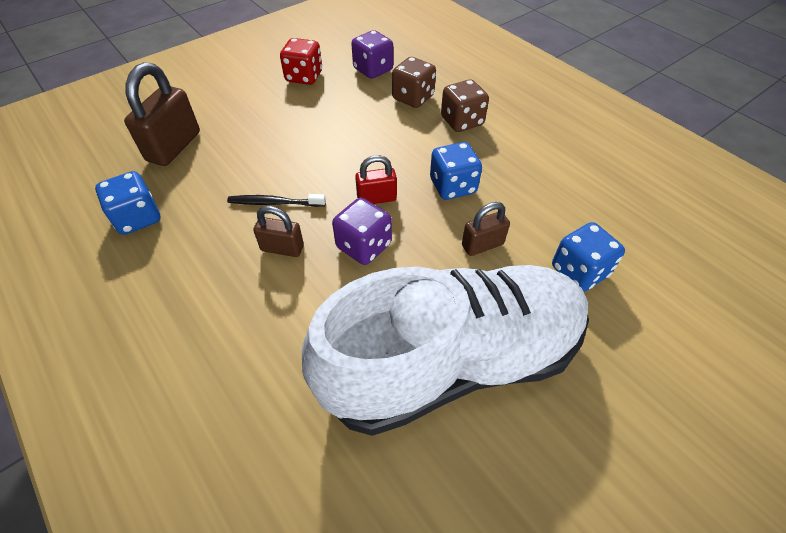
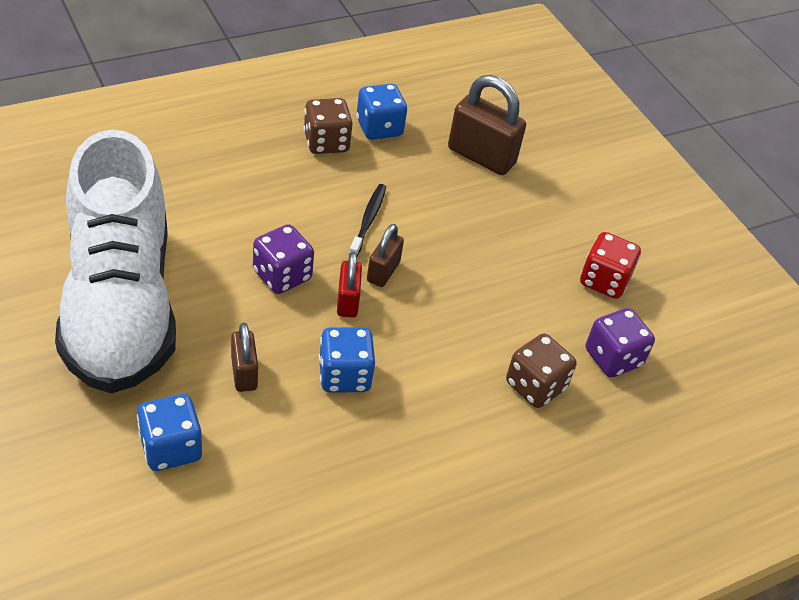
camera: 95 degrees right, 5 degrees down
(282, 248) = (303, 217): brown padlock -> brown padlock (383, 272)
(462, 121) = (469, 426): brown dice -> brown dice (326, 142)

